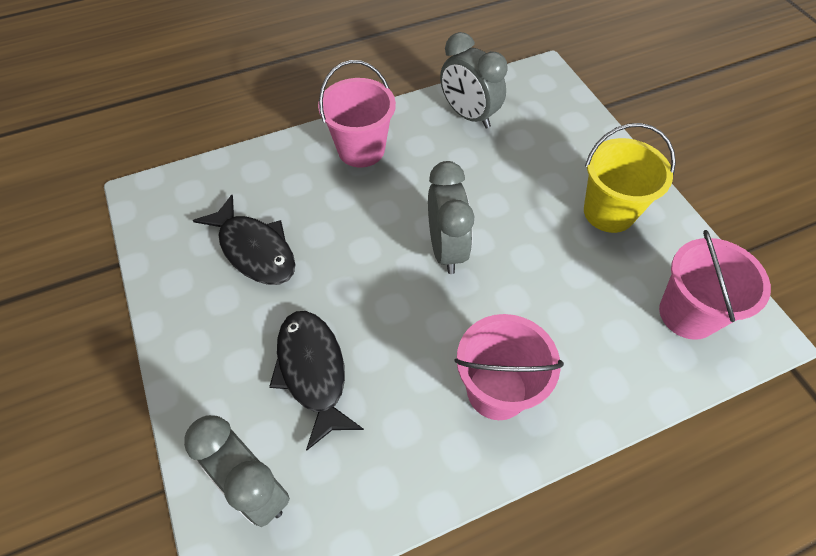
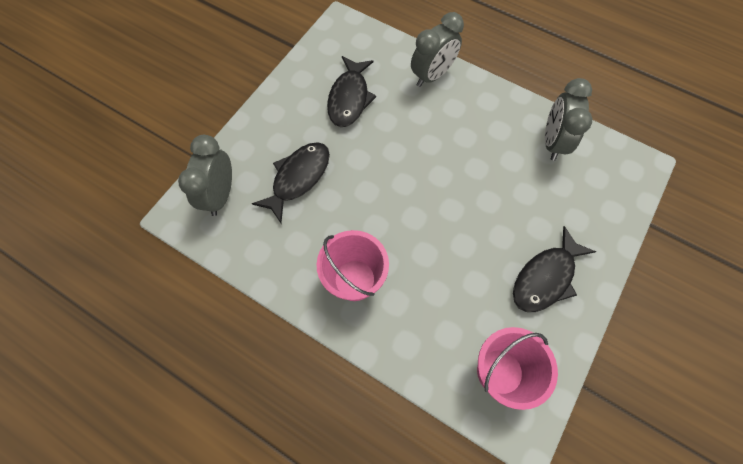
camera: 55 degrees right, 10 degrees up
(361, 150) = (466, 101): pink bucket -> none
(446, 249) = (430, 194): grey clock -> grey clock (432, 75)
(609, 212) = (545, 277): yellow bucket -> black fish

